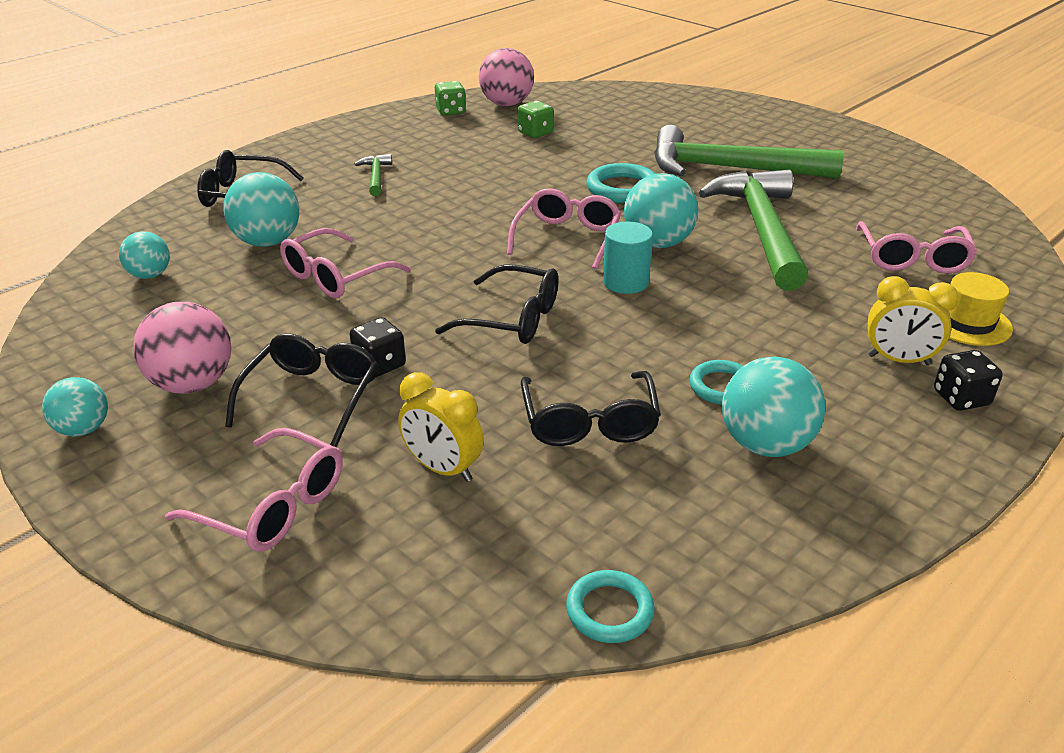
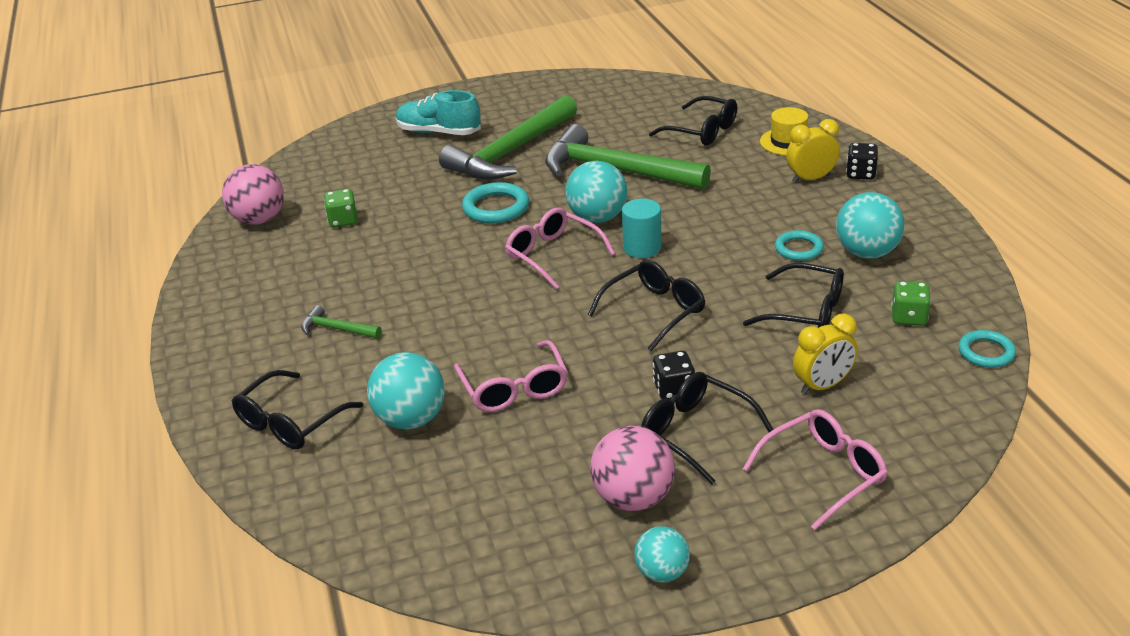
camera: 60 degrees left, 0 degrees up
(150, 275) = (411, 507): turquoise ball -> none
(451, 111) = (237, 255): green dice -> green dice (908, 317)
(724, 128) = (438, 132): none -> turquoise shoe
(898, 360) = (811, 179): yellow clock -> yellow clock turned 150 degrees counterclockwise
(912, 258) = (702, 131): pink glasses -> black glasses

